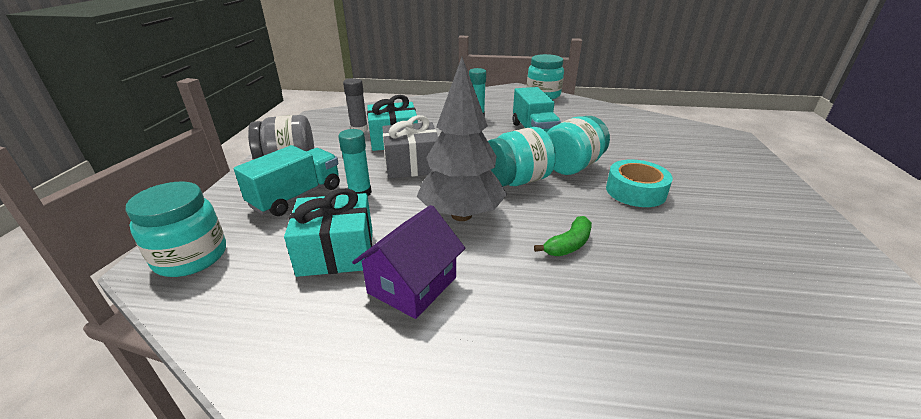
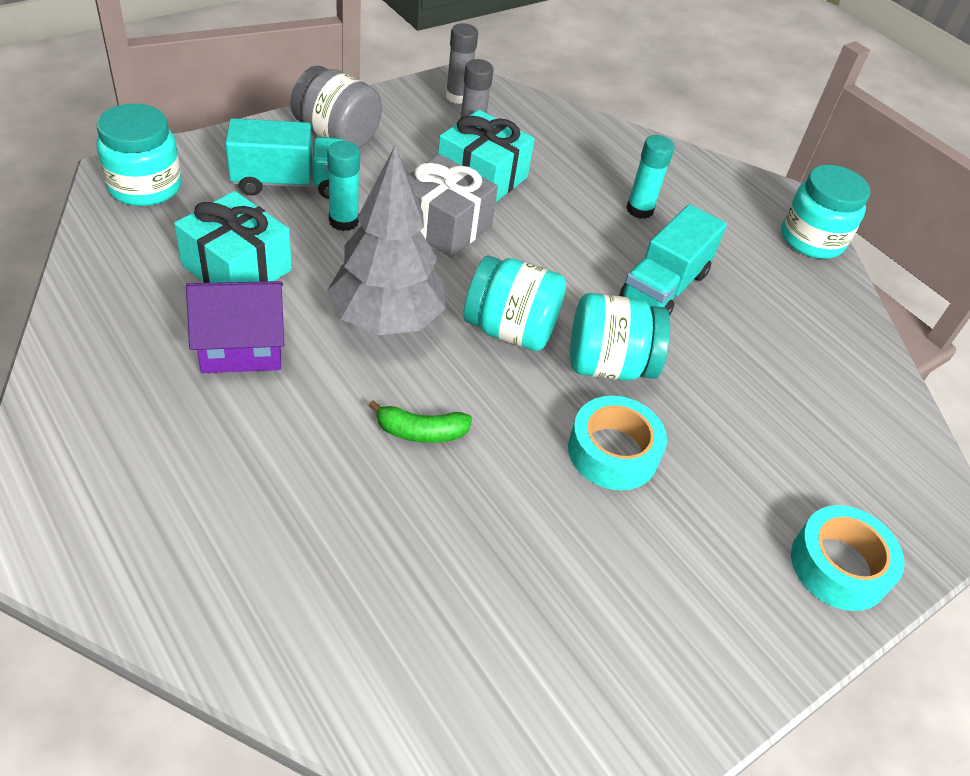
camera: 40 degrees right, 15 degrees up
(327, 121) = (458, 97): none -> grey glue stick
(749, 169) = (839, 566): none -> turquoise tape

